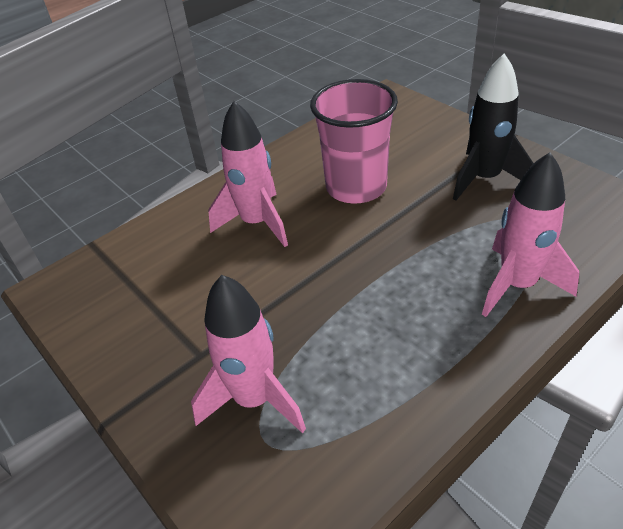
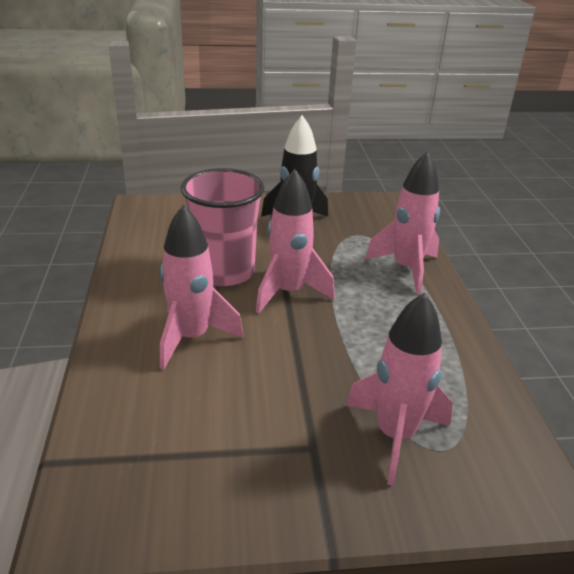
camera: 60 degrees left, 10 degrees down
(373, 234) = (288, 292): none -> pink rocket

